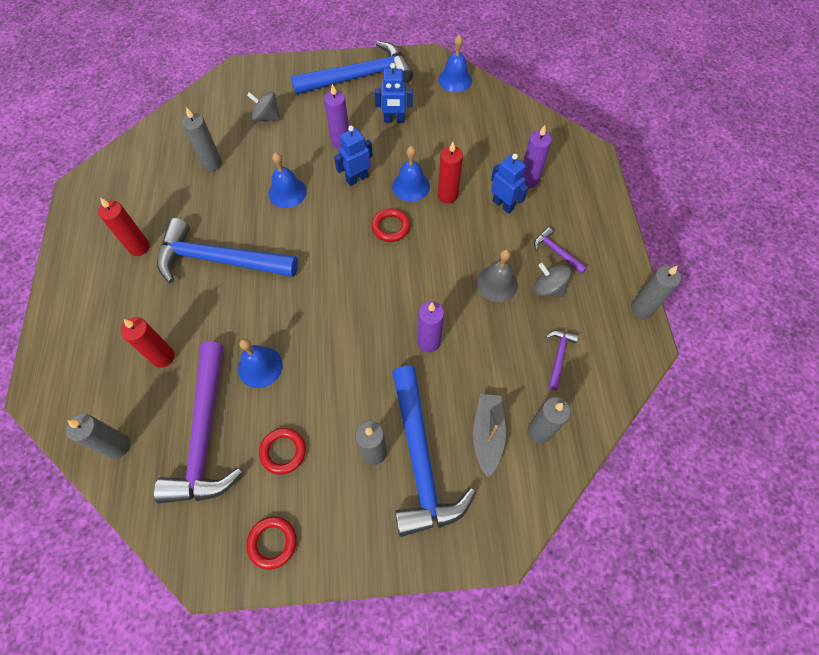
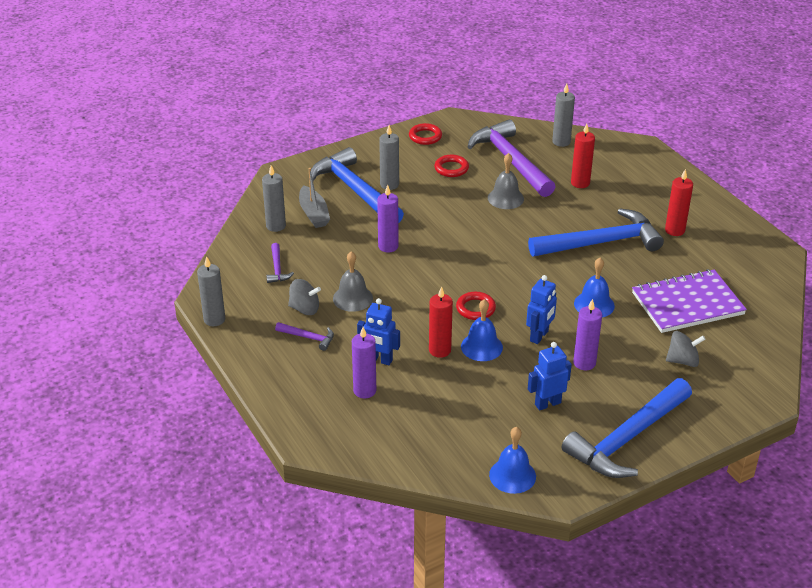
camera: 155 degrees right, 25 degrees down
(212, 164) = (687, 304): grey candle -> purple notebook
(260, 367) = (505, 198): blue bell -> grey bell

